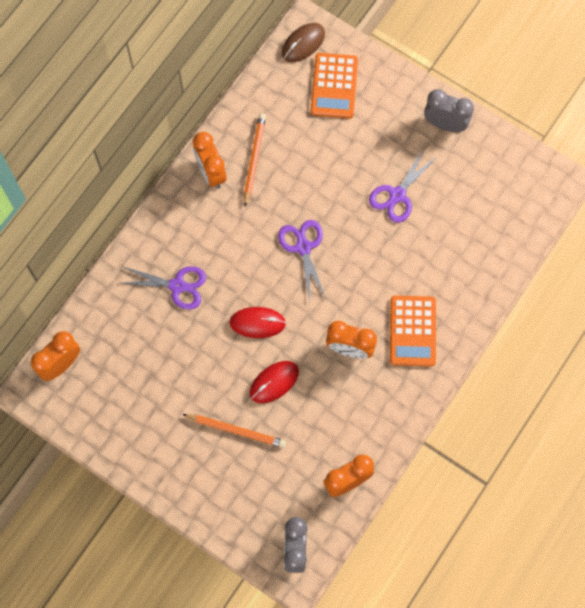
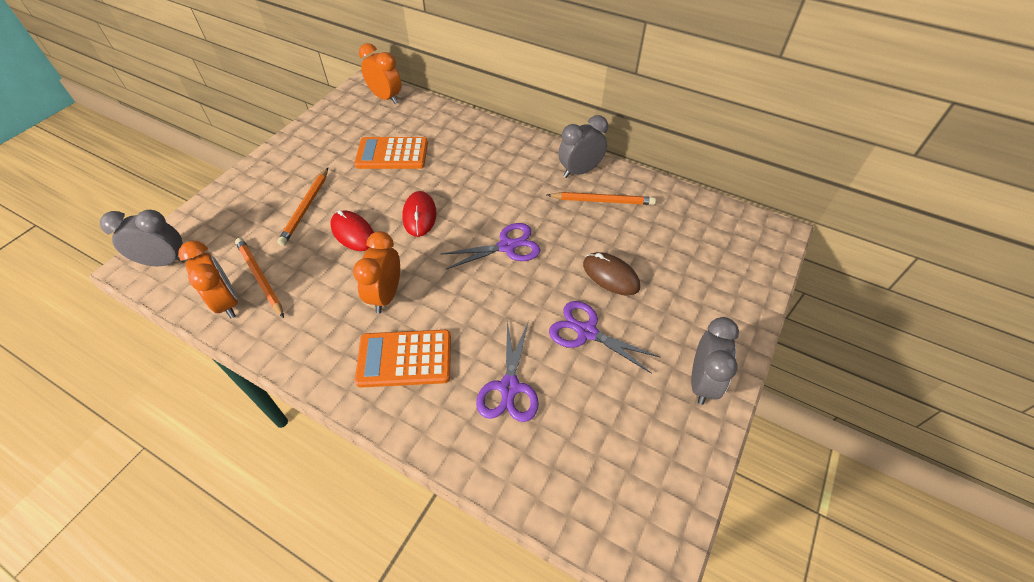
camera: 85 degrees right, 20 degrees down
(177, 286) = (458, 158): purple scissors -> purple scissors (509, 388)
(211, 173) = (580, 171): orange clock -> grey clock
(303, 43) = (754, 230): brown mouse -> brown mouse (610, 275)
(322, 458) = (260, 278): none -> orange pencil
(334, 86) = (712, 261): orange calculator -> orange calculator (392, 154)

